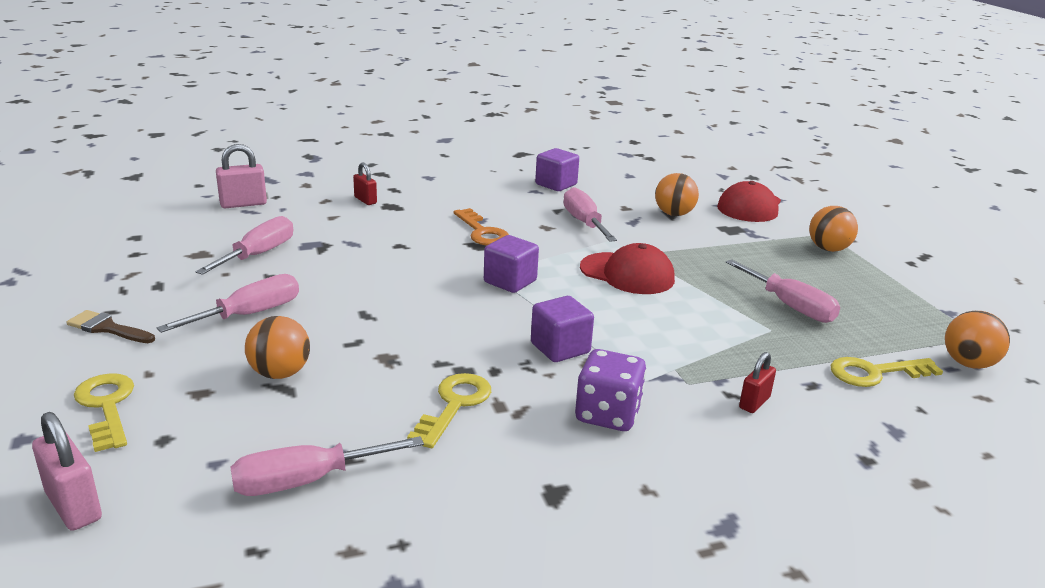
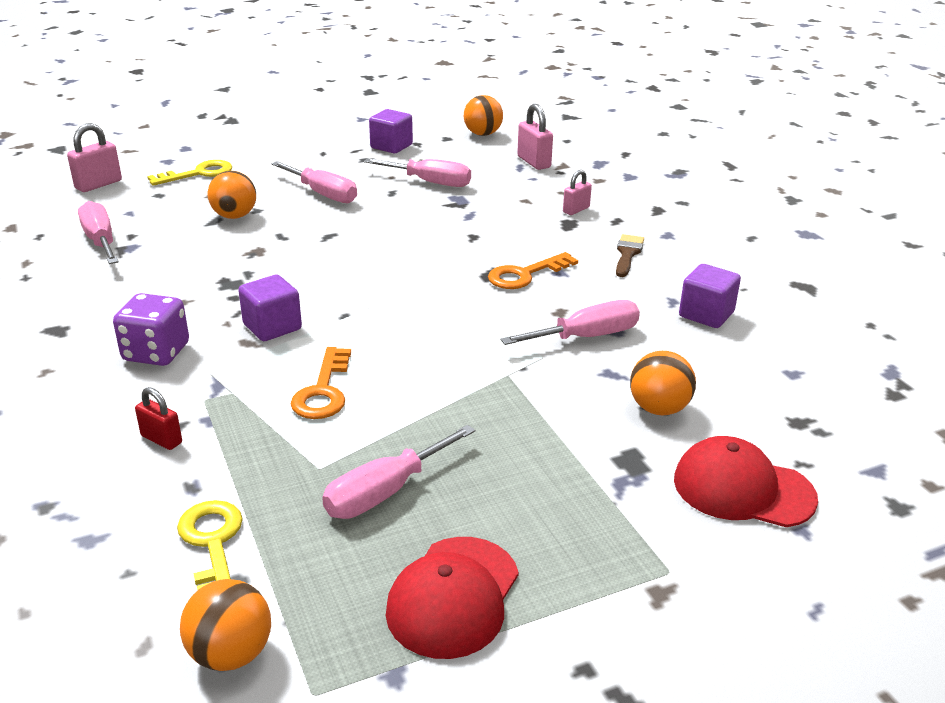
camera: 85 degrees right, 5 degrees up
(107, 328) = (298, 156): brown brush -> brown brush (627, 254)
(365, 200) = (576, 210): red padlock -> pink padlock
(454, 405) = (182, 283): yellow key -> none
(510, 281) = (408, 296): purple cube -> purple cube (391, 146)
(627, 274) = (447, 366): red cap -> red cap (453, 596)
(667, 325) = (323, 391): none -> orange key
(828, 249) = (599, 562): orange ball -> orange ball (482, 134)

